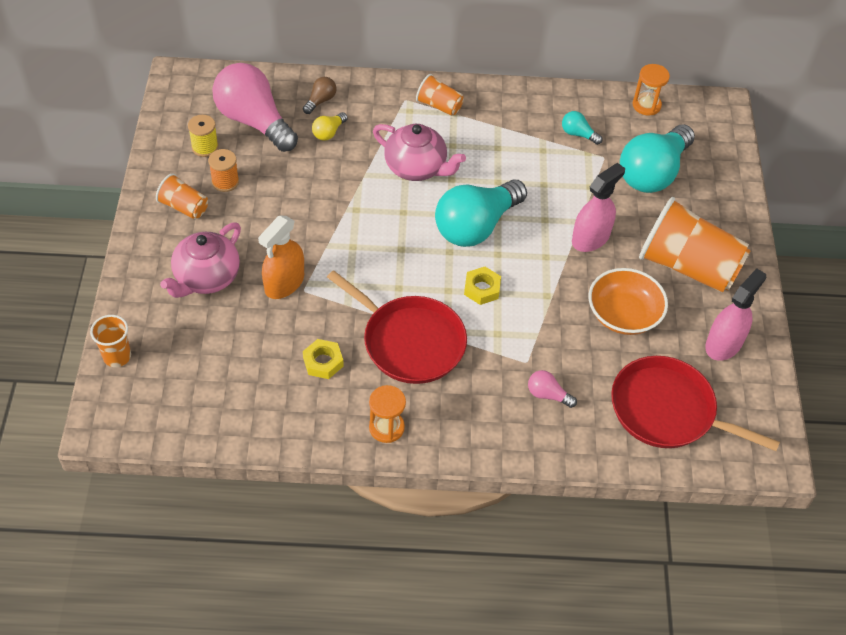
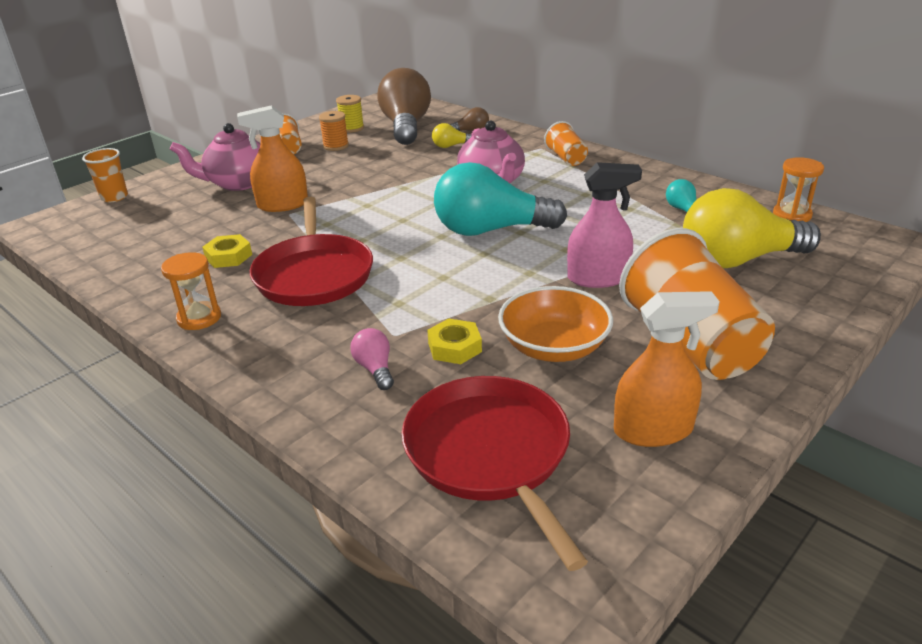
camera: 45 degrees right, 20 degrees down
(254, 121) = (406, 127): pink light bulb -> brown light bulb
(482, 289) = (432, 268): yellow nut -> yellow nut (454, 347)
(652, 173) = (738, 260): turquoise light bulb -> yellow light bulb
(723, 344) = (653, 430): pink spray bottle -> orange spray bottle

